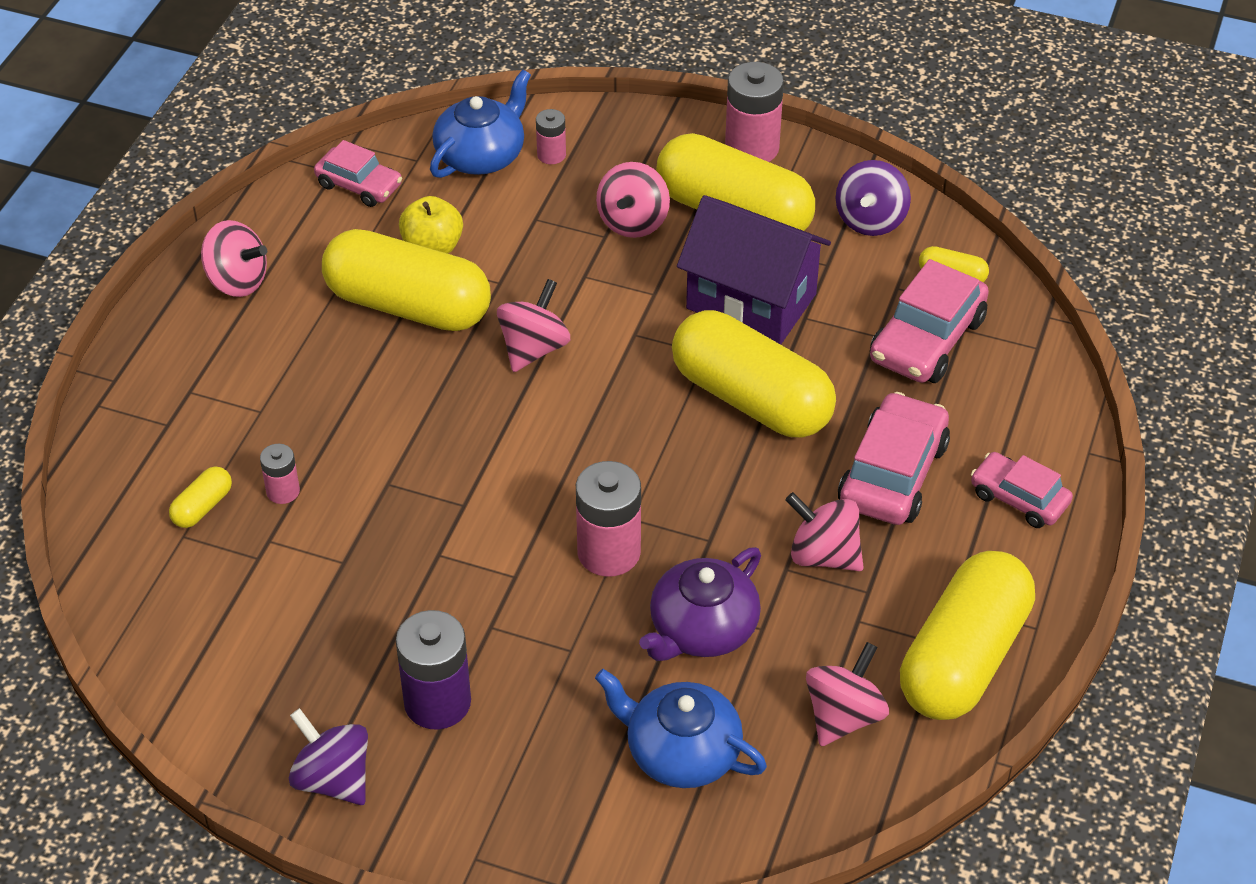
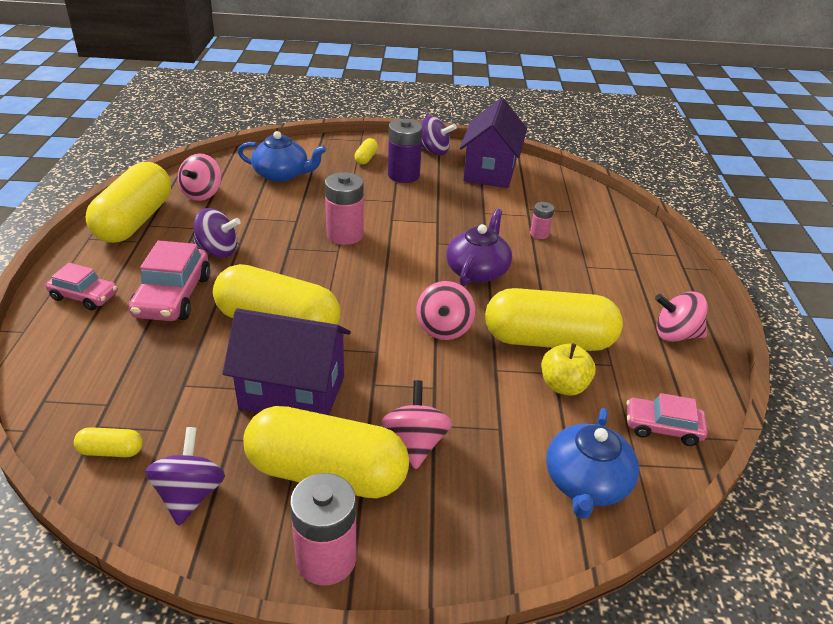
camera: 160 degrees right, 10 degrees down
(202, 507) = (574, 222): yellow capsule -> yellow capsule (366, 158)
(255, 682) = (490, 171): none -> purple house
(551, 155) = (523, 499): pink battery -> none
(702, 629) = (283, 213): purple teapot -> purple teapot (477, 270)
(823, 555) = (218, 251): pink spinning top -> purple spinning top
(927, 339) = (140, 389): pink car -> none

